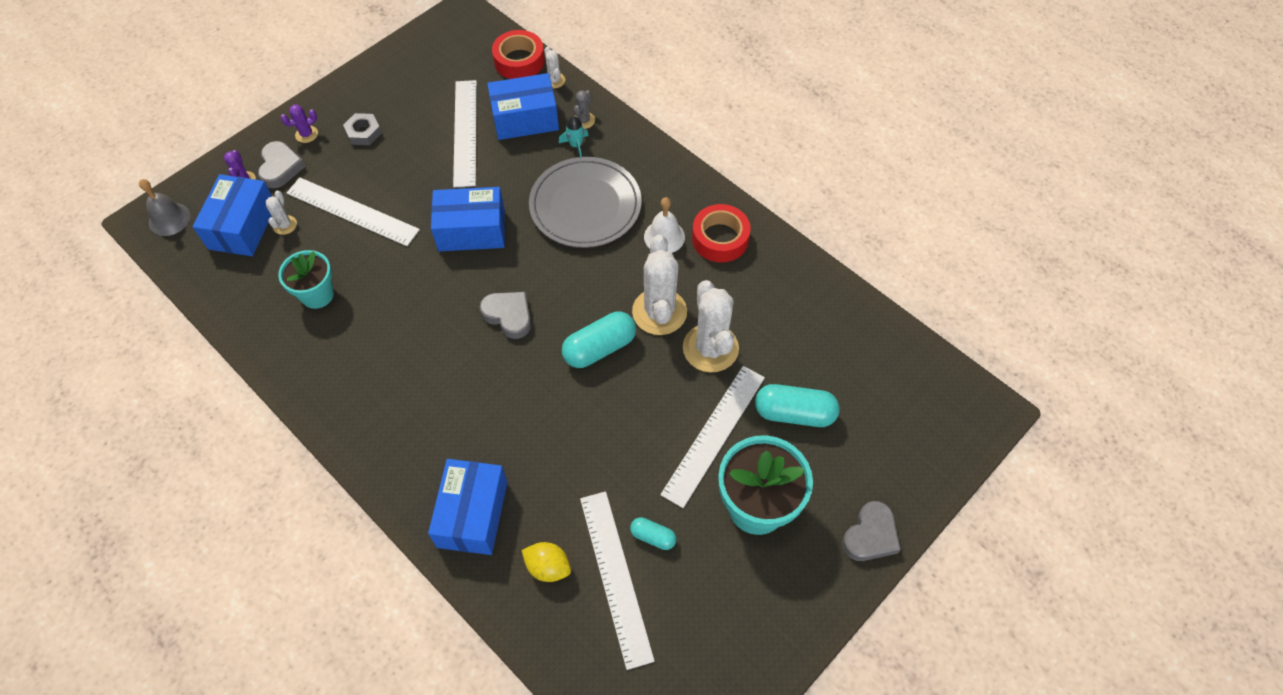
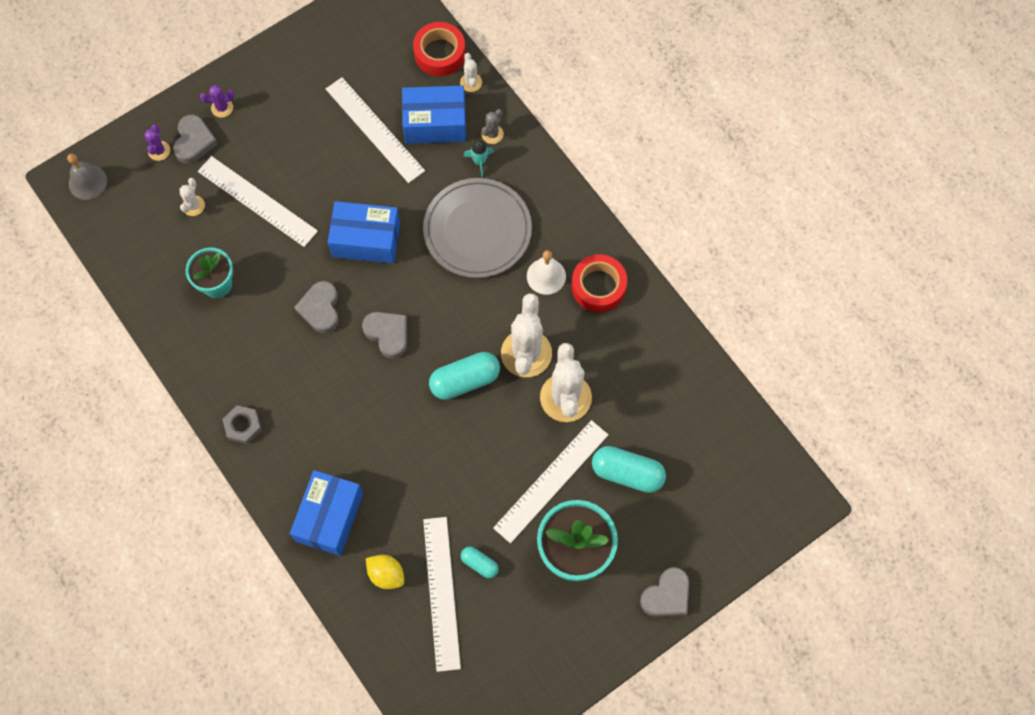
camera: 10 degrees right, 10 degrees up
(242, 226) = (154, 201): blue box -> none
(363, 132) = (276, 114): grey nut -> grey nut (243, 426)
(432, 302) = (320, 309): none -> grey heart
(465, 132) = (375, 129): white ruler -> white ruler turned 45 degrees counterclockwise

